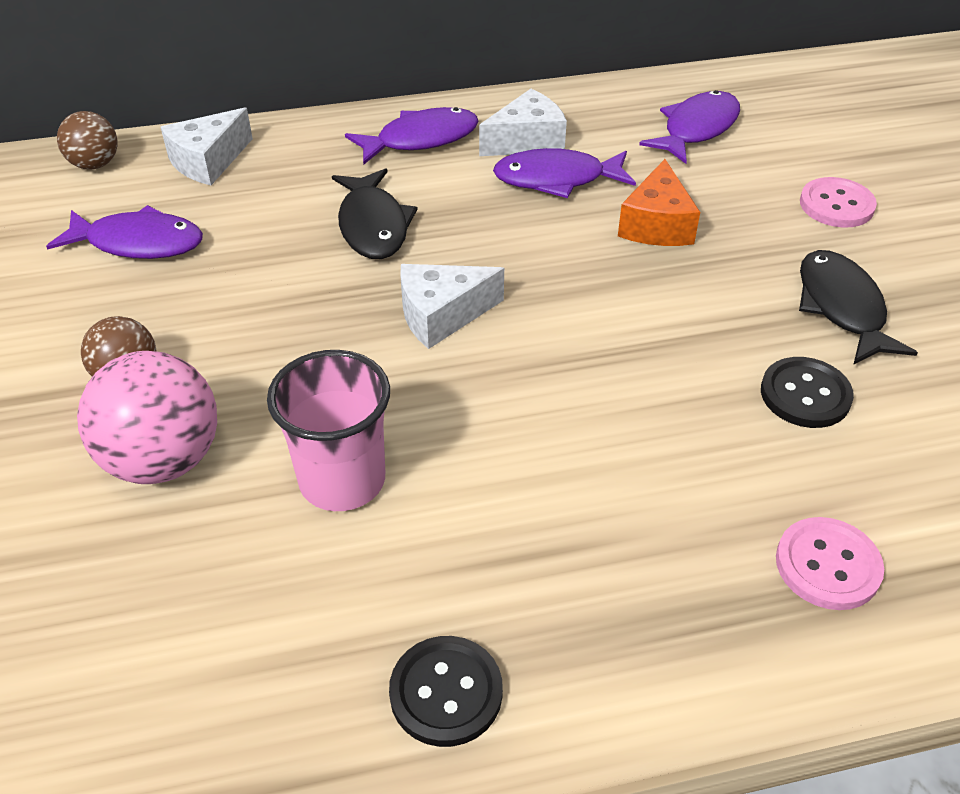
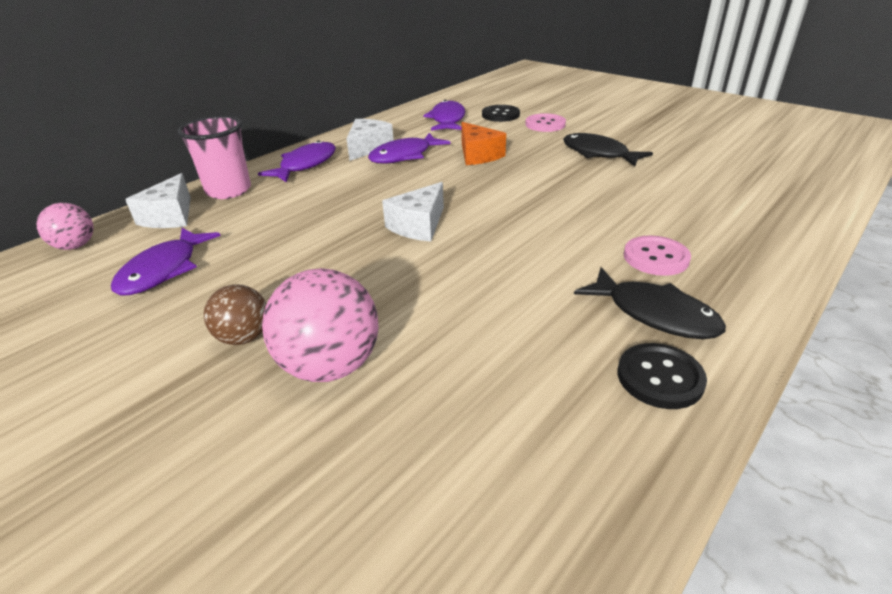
camera: 35 degrees left, 10 degrees down
(95, 164) = (75, 246): brown ball -> pink ball
(138, 243) = (164, 270): purple fish -> purple fish turned 135 degrees clockwise
(342, 480) = (463, 317): pink cup -> pink cup (228, 190)
(373, 225) = (325, 206): black fish -> black fish (654, 314)
(805, 395) = (629, 185): black button -> black button (500, 115)
(827, 565) = (729, 236): pink button -> pink button (655, 257)

